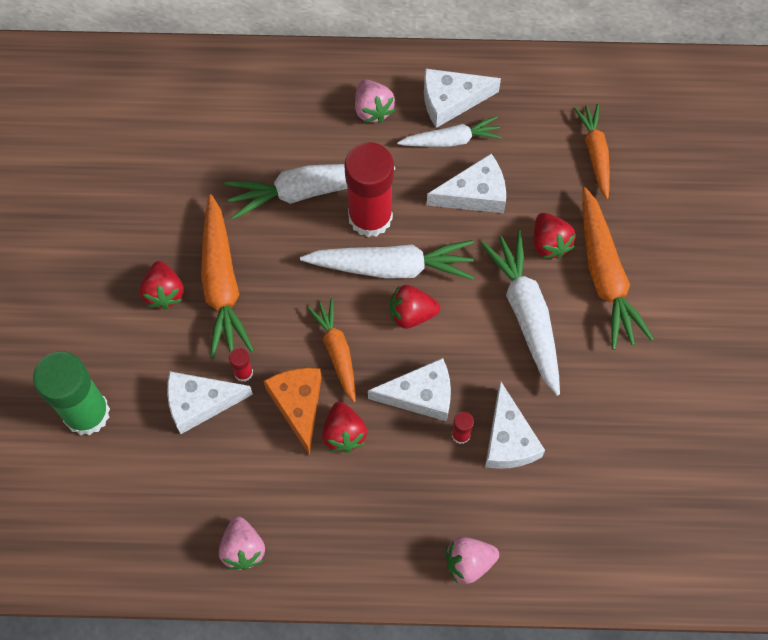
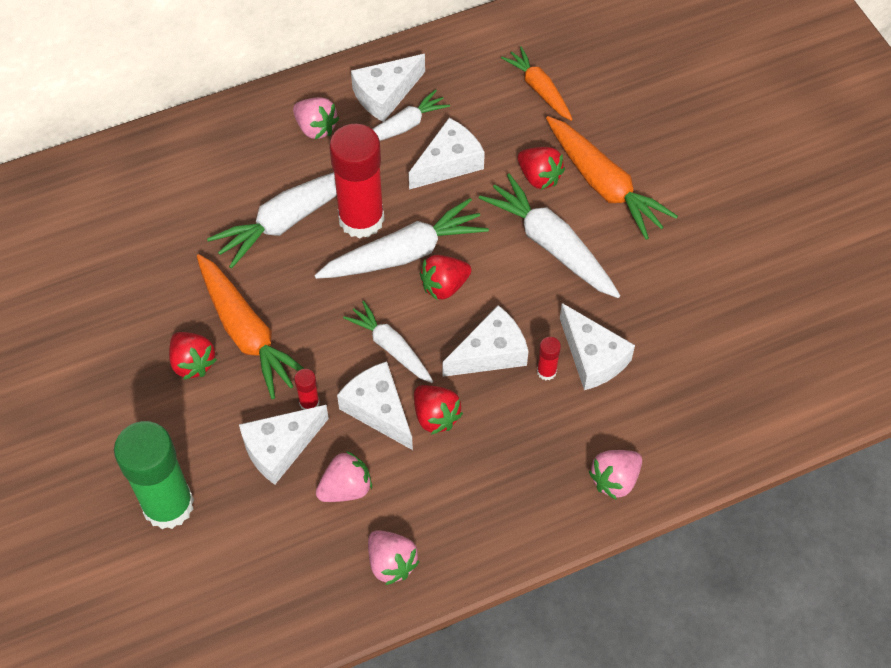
camera: 25 degrees left, 10 degrees down
(237, 464) = (346, 488): none -> pink strawberry
(298, 405) = (378, 409): orange cheese -> white cheese
(337, 351) = (391, 347): orange carrot -> white carrot

